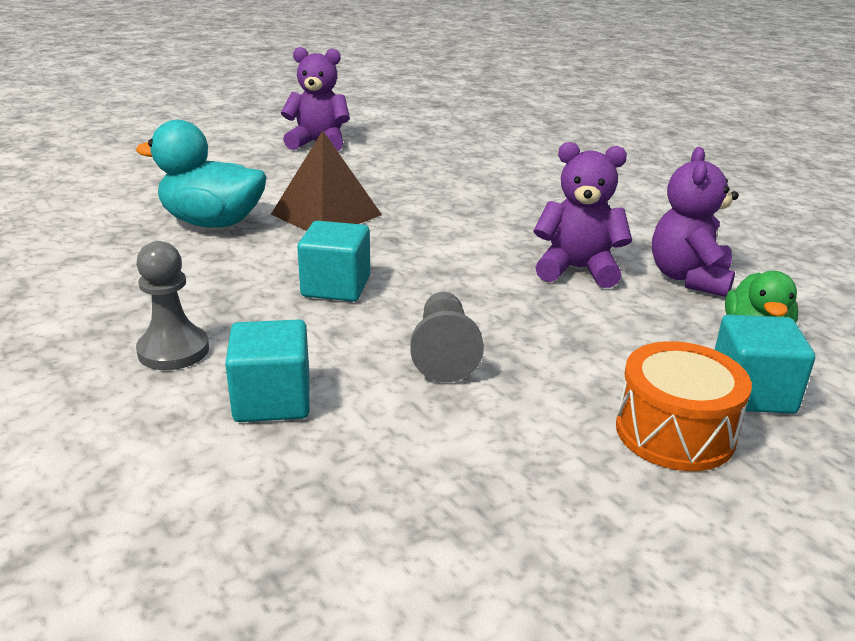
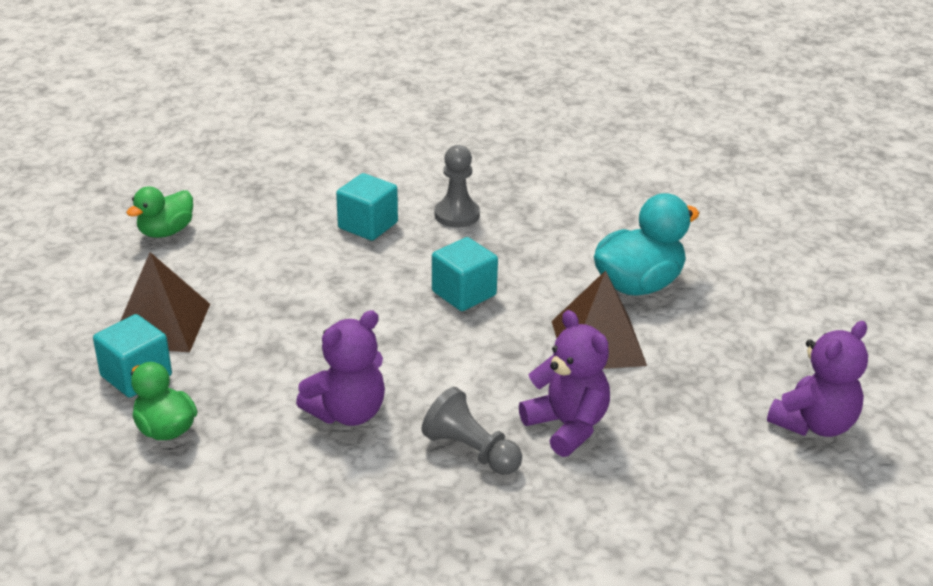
camera: 130 degrees right, 5 degrees up
(444, 353) = (333, 294): grey pawn -> grey pawn (471, 451)
(526, 584) = (166, 232): none -> green duck
(674, 432) = (161, 324): orange drum -> brown pyramid
(689, 278) = (258, 461): purple teddy bear -> purple teddy bear (567, 426)

